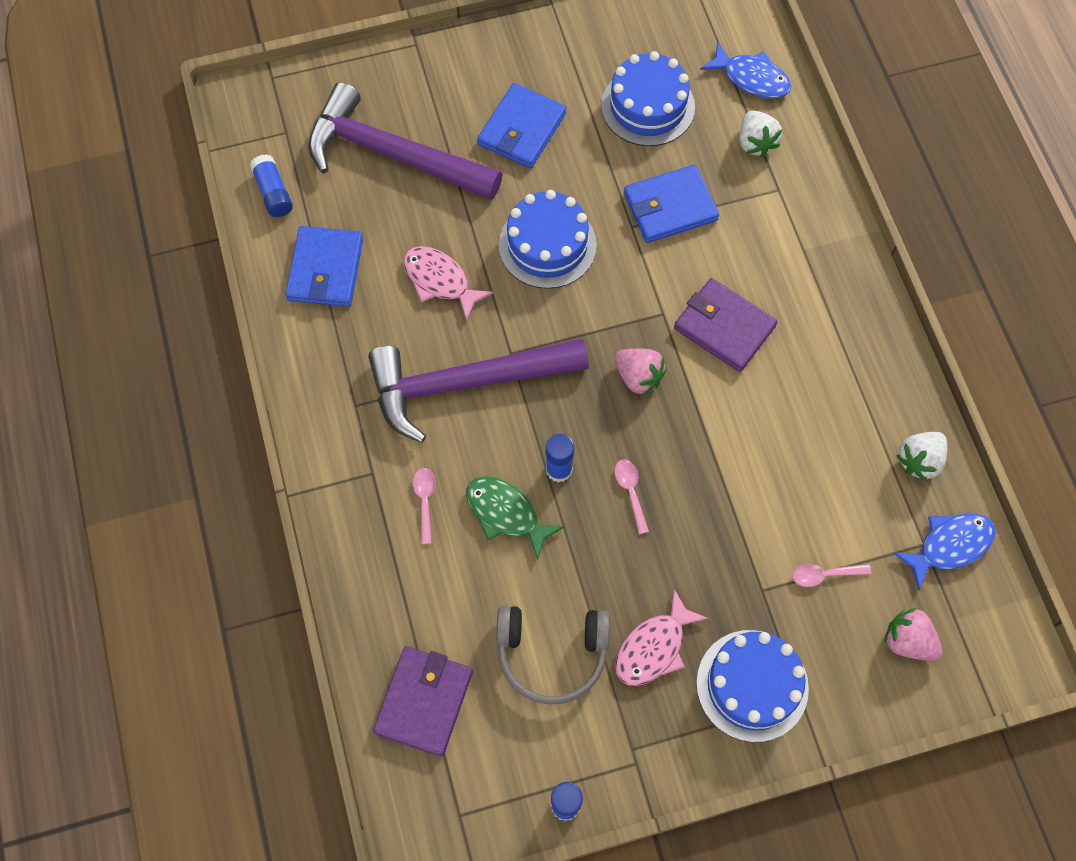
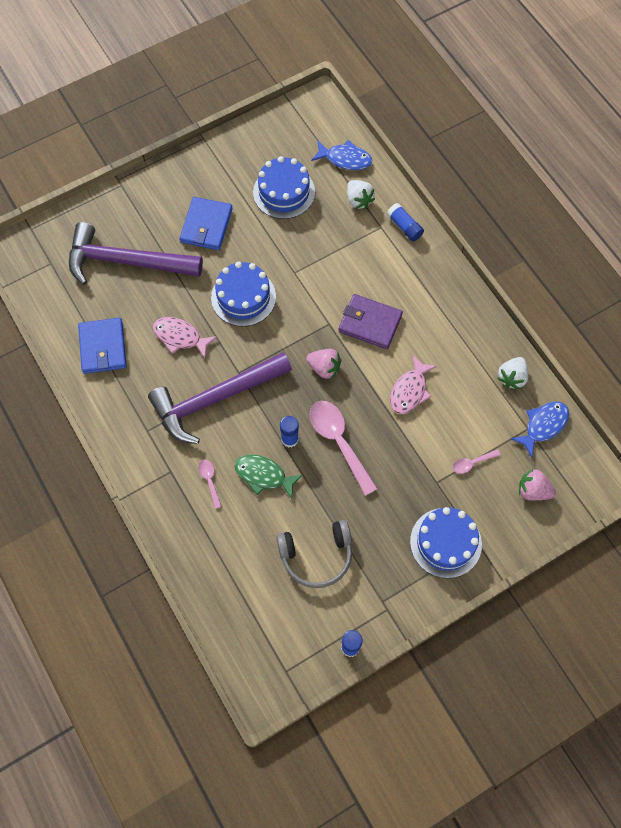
camera: 15 degrees left, 0 degrees up
(273, 193) = (54, 305): blue glue stick -> blue glue stick (404, 227)
(424, 701) = (244, 607): purple wallet -> none
(630, 492) = (338, 442): pink spoon -> pink spoon, size x2.11
(654, 647) = (379, 535): pink fish -> pink fish (410, 390)
(670, 207) = (315, 254): blue wallet -> none

